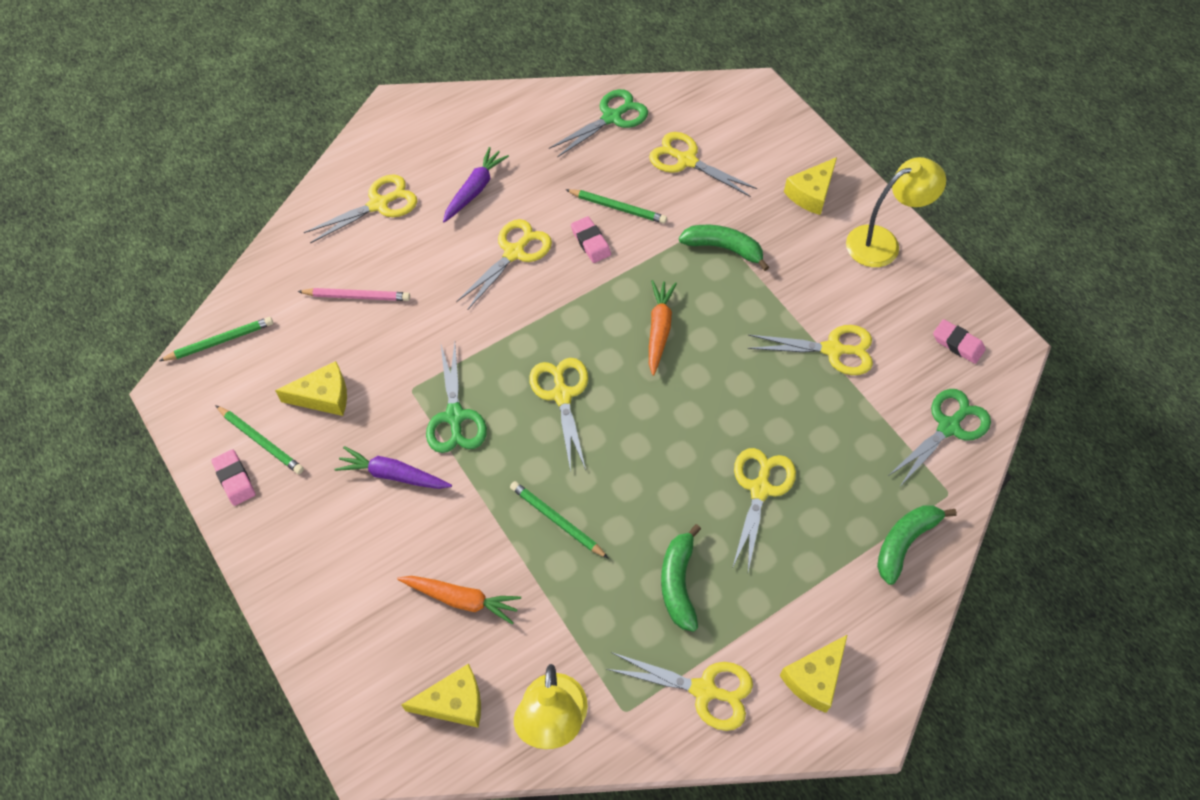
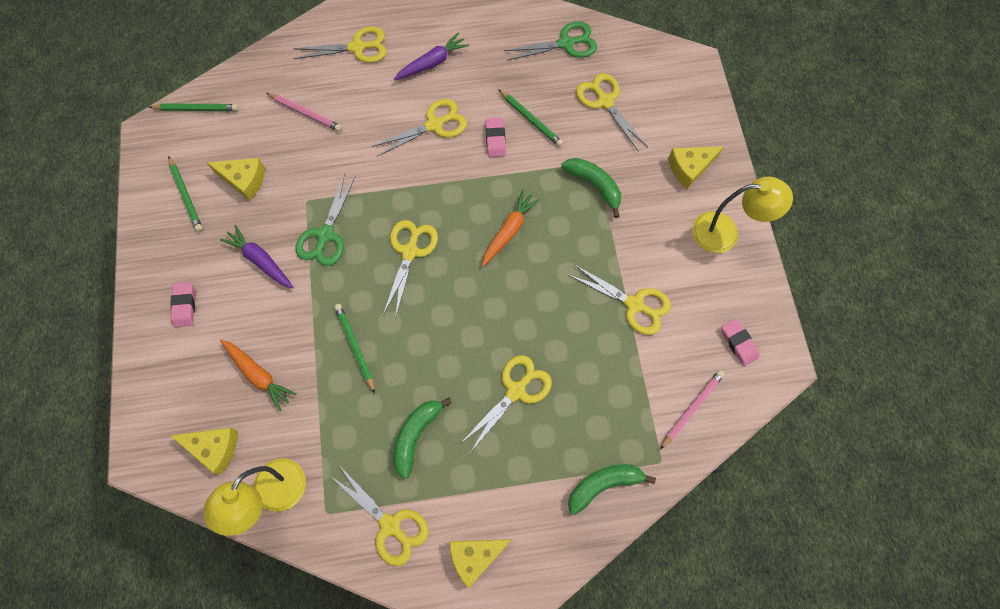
camera: 25 degrees right, 10 degrees up
(235, 479) = (155, 216): pink eraser -> pink eraser (185, 305)
(948, 427) = (692, 408): green scissors -> pink pencil

